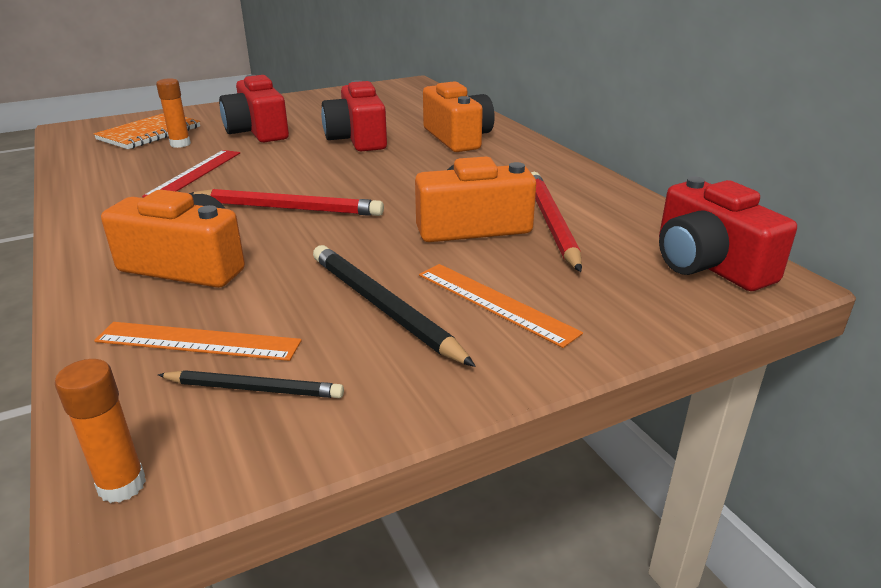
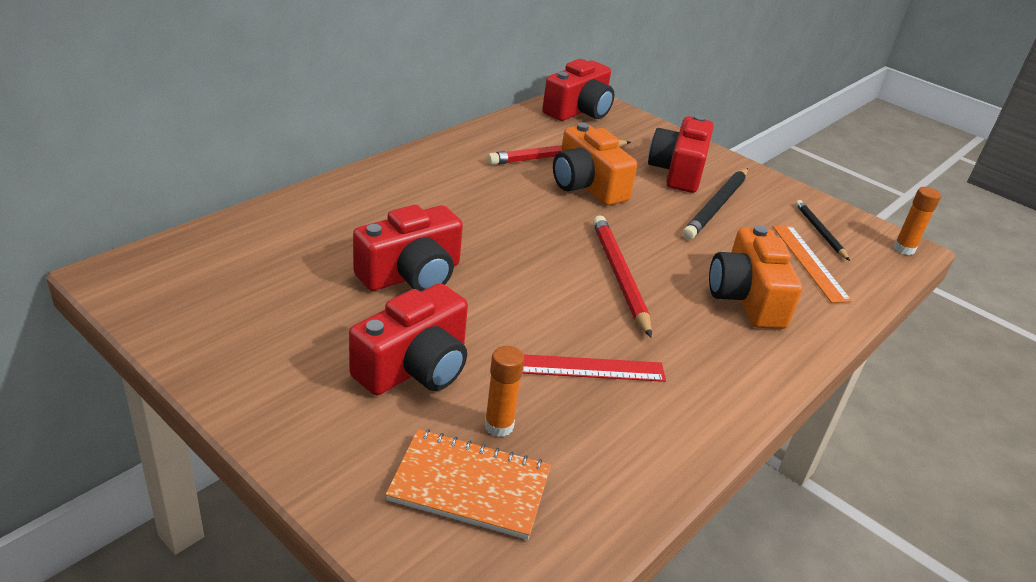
camera: 115 degrees left, 5 degrees up
(457, 138) = (382, 209): orange camera -> none
(495, 303) = (678, 171): orange ruler -> red camera

